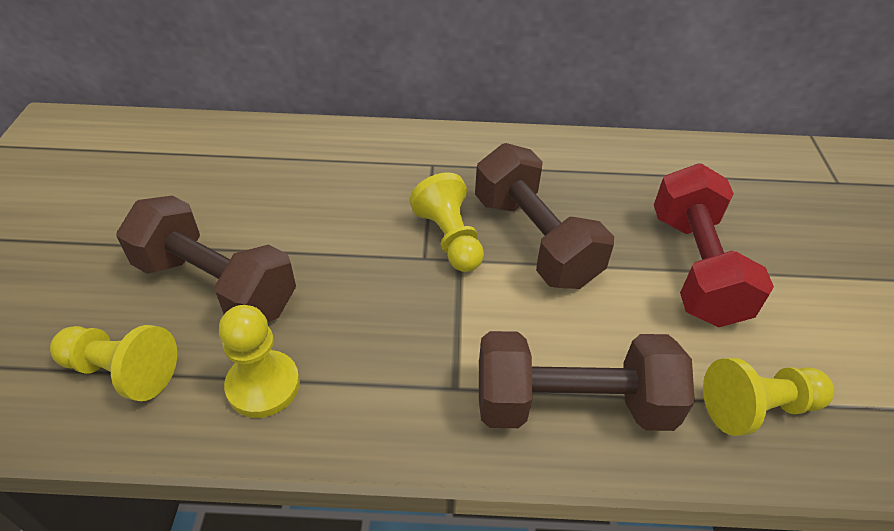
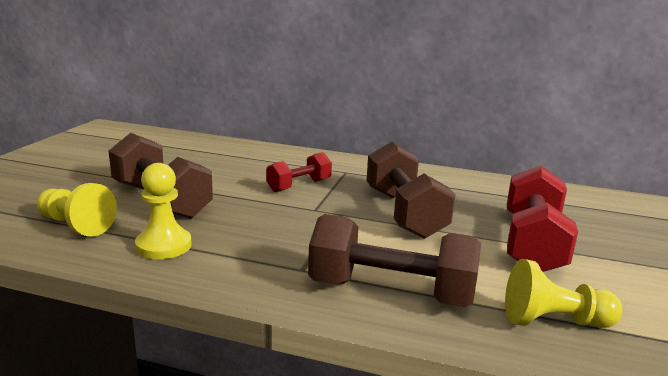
camera: 15 degrees right, 25 degrees down
(385, 210) = (299, 186): none -> red dumbbell
(449, 239) = (339, 204): yellow pawn -> none

